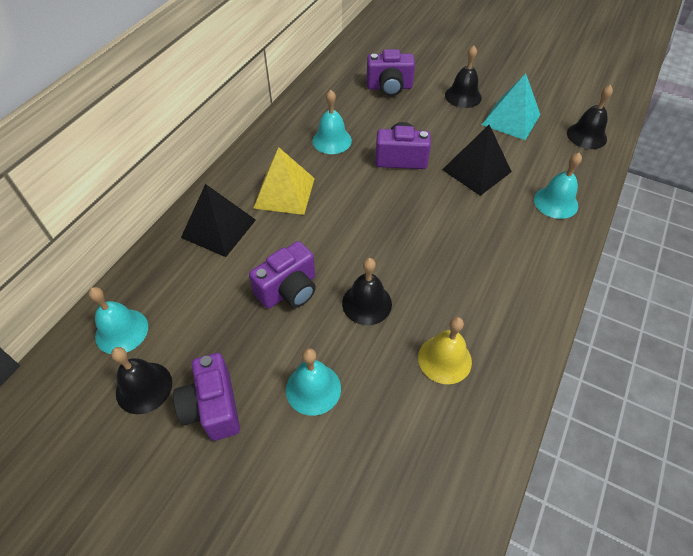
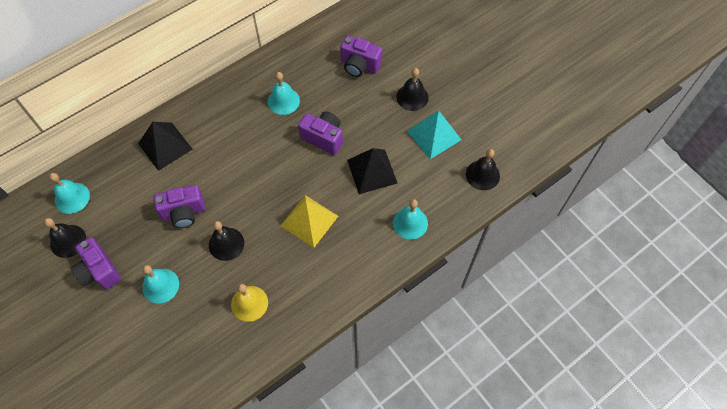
camera: 25 degrees right, 10 degrees up
(213, 407) = (99, 271): purple camera -> purple camera turned 45 degrees counterclockwise
(284, 192) = (223, 134): yellow pyramid -> yellow pyramid (309, 220)

